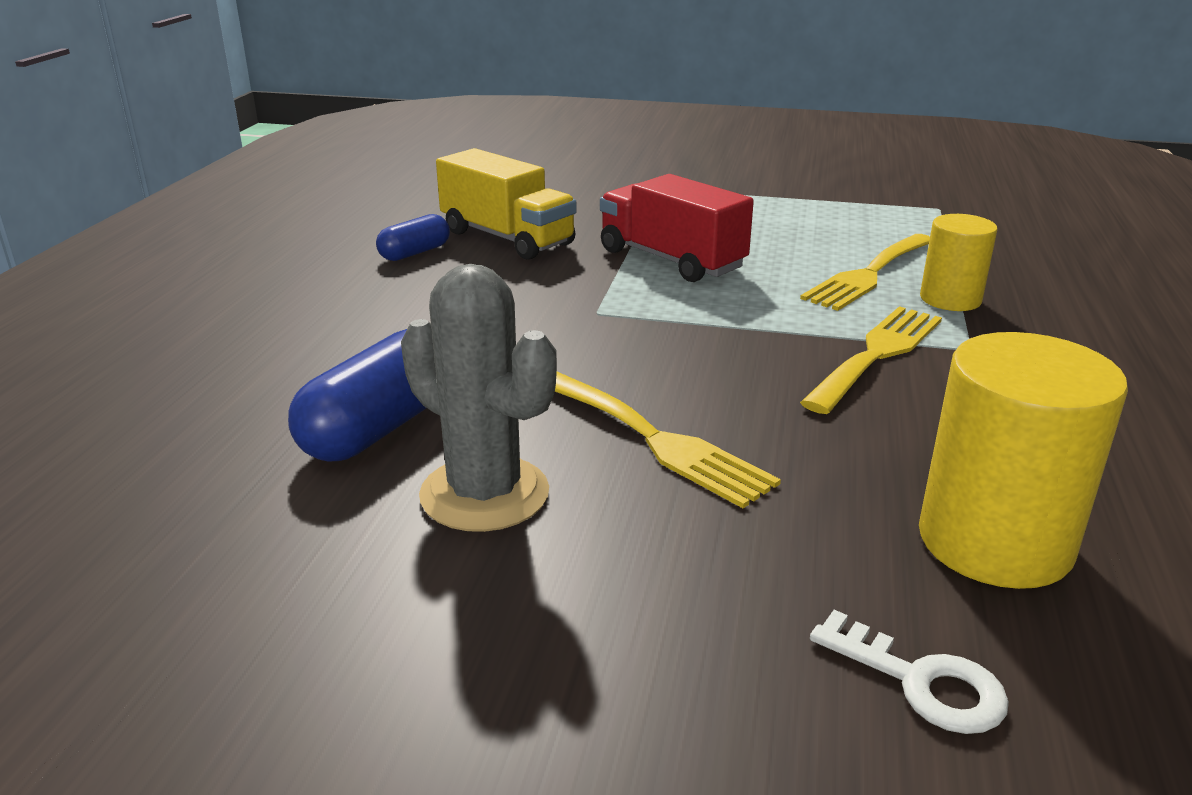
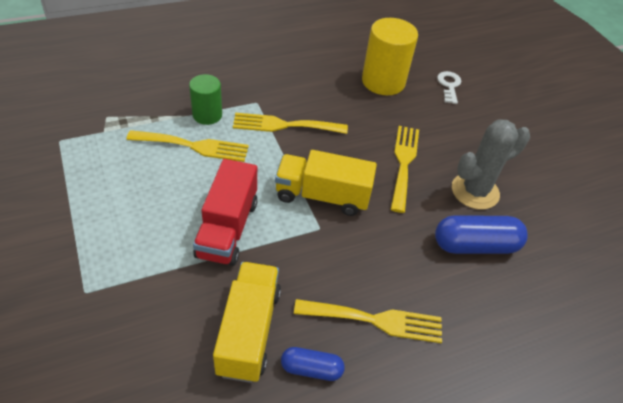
camera: 130 degrees left, 20 degrees up
(405, 301) = (376, 320): none -> yellow fork
(484, 494) = (475, 191): grey cactus -> grey cactus turned 60 degrees clockwise
(659, 333) = (322, 196): none -> yellow truck
(950, 299) = (207, 115): yellow cylinder -> green cylinder

